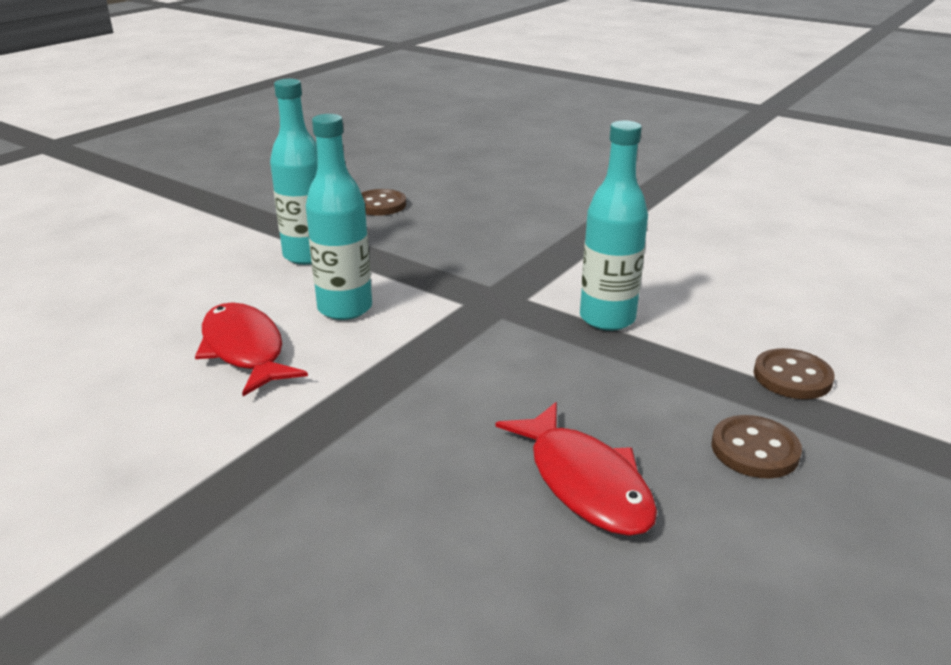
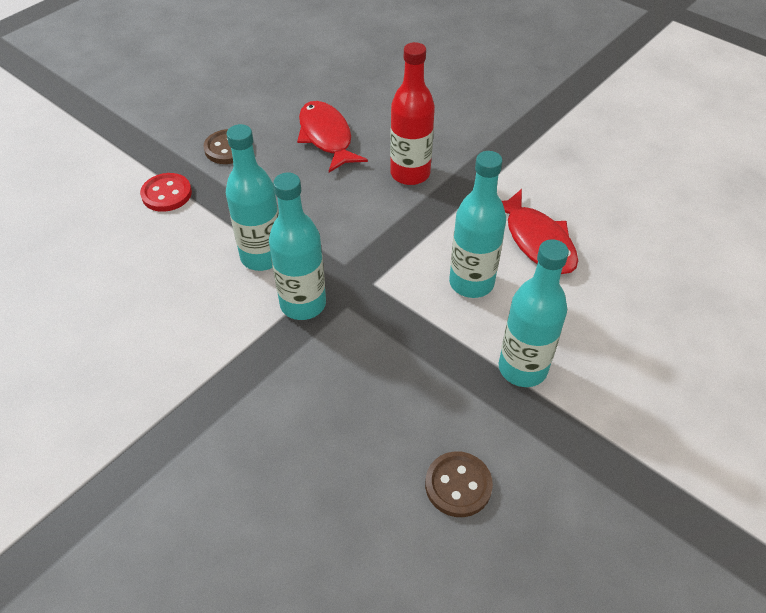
camera: 175 degrees left, 20 degrees up
(421, 425) = (410, 174): none -> red bottle
(539, 284) = (303, 304): none -> turquoise bottle
(792, 377) = (166, 194): brown button -> red button

